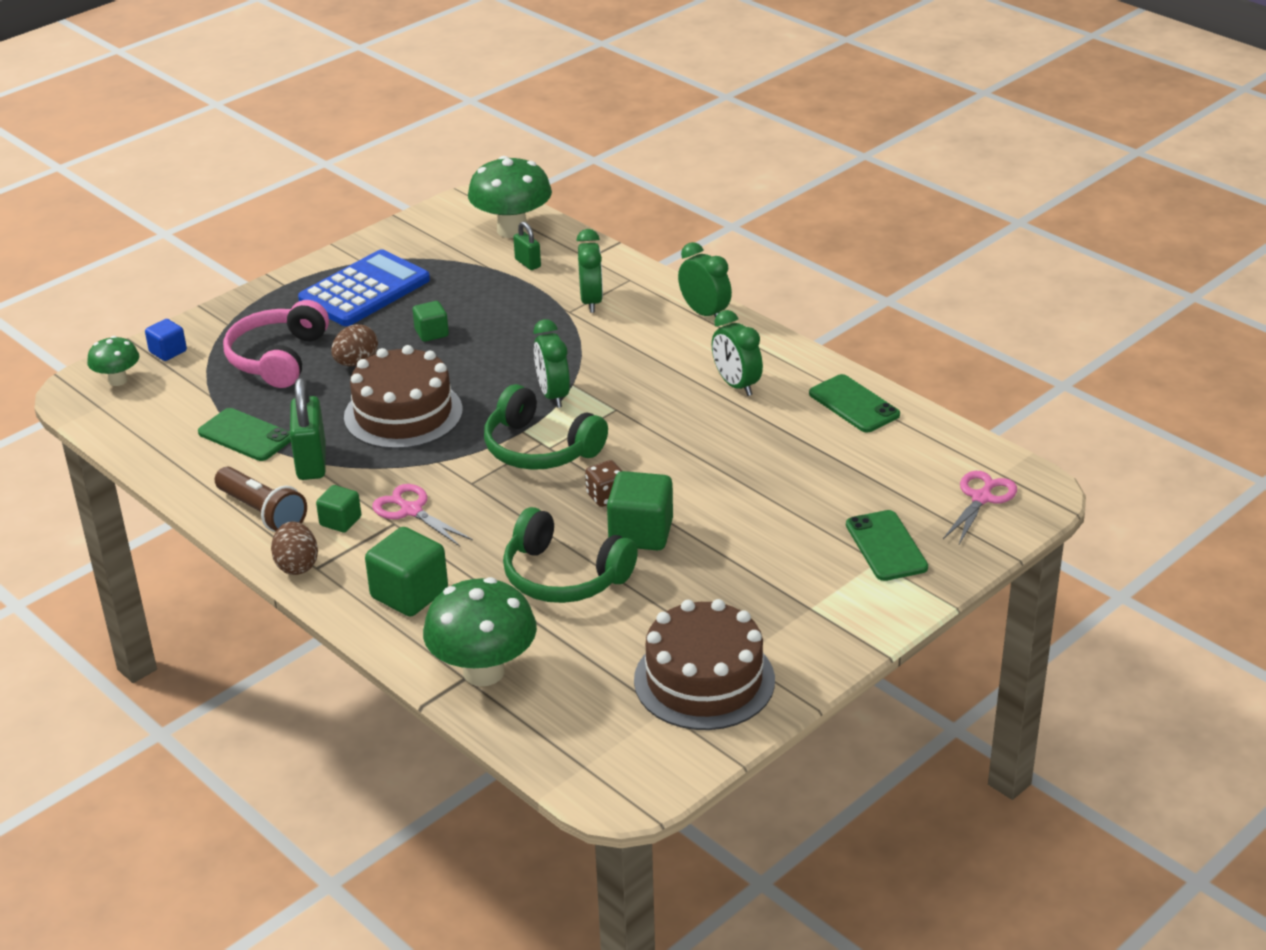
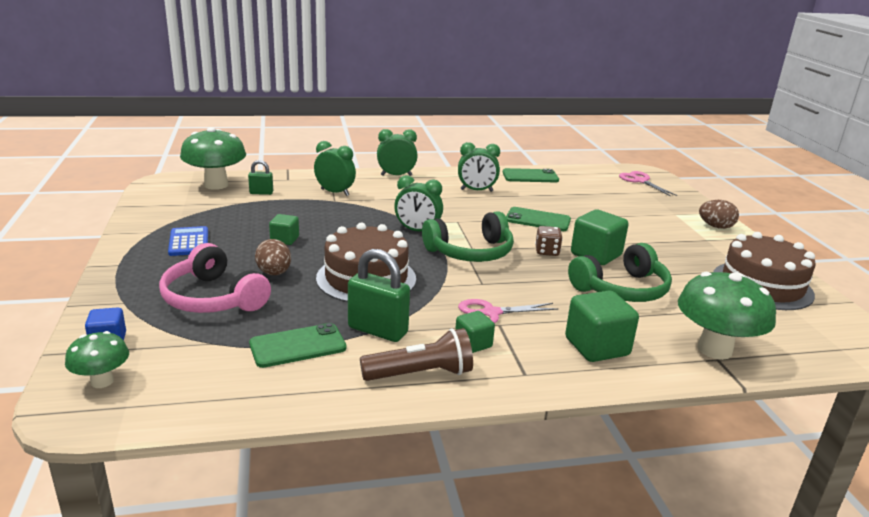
camera: 60 degrees left, 10 degrees down
(297, 565) = (513, 382): brown egg -> brown egg (715, 226)
(365, 290) = (189, 242): blue calculator -> blue calculator, size x0.56
(886, 546) = (664, 208): green phone -> green phone (538, 220)

